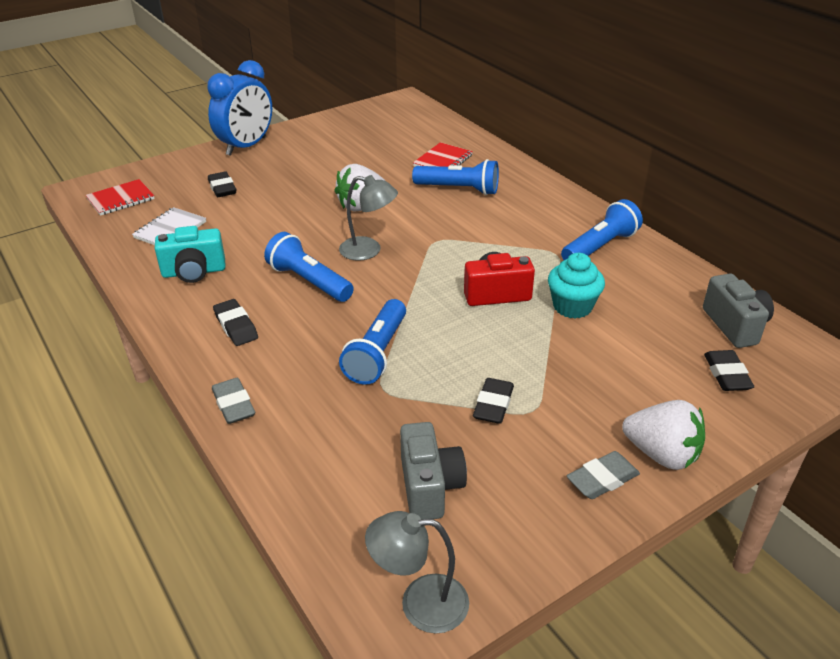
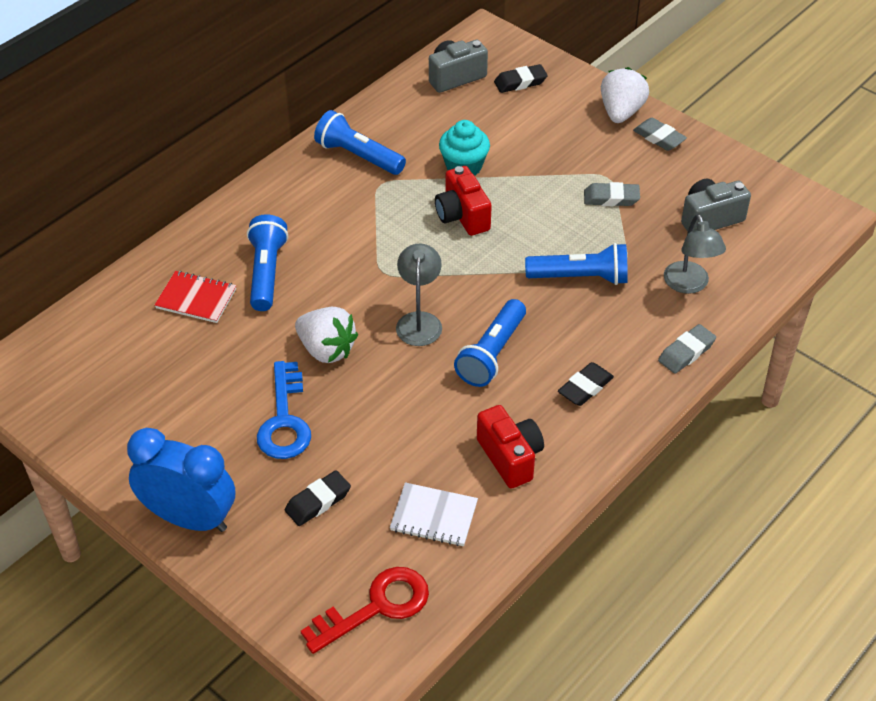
camera: 105 degrees left, 10 degrees up
(121, 199) = (376, 607): red notebook -> red key
(194, 272) = (510, 457): turquoise camera -> red camera
(303, 183) = (285, 419): none -> blue key
(420, 603) = (802, 206): grey lamp -> grey lamp (689, 285)
(493, 405) = (611, 198): black eraser -> grey eraser

